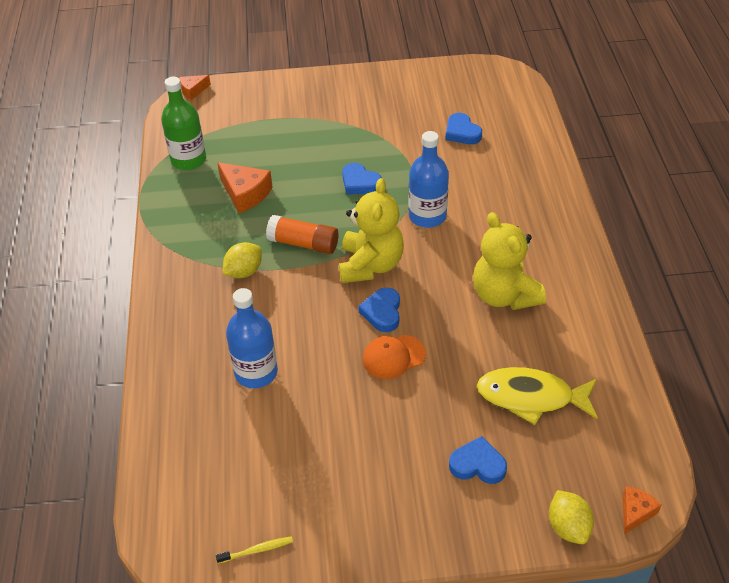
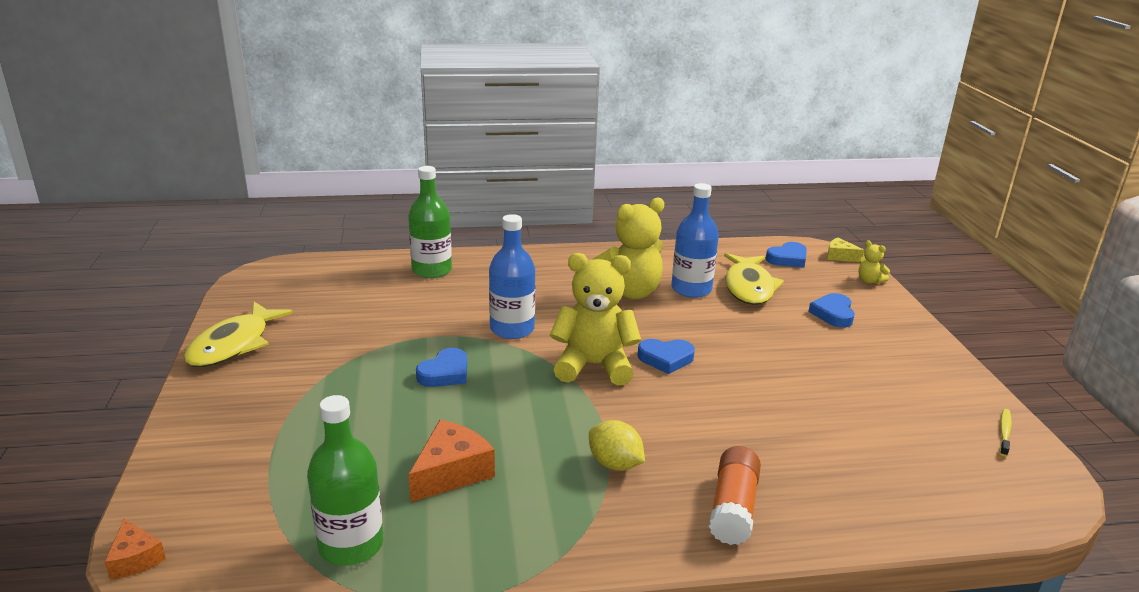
camera: 95 degrees left, 20 degrees down
(256, 372) = (781, 444): blue bottle -> blue bottle (691, 289)
(257, 550) = (1004, 432): yellow toothbrush -> yellow toothbrush turned 45 degrees clockwise
(303, 243) = (558, 415): orange glue stick -> orange glue stick (733, 508)
(393, 357) = (726, 353): orange cap -> none
(396, 80) = (234, 345): none -> yellow fish
(462, 132) = (367, 303): blue heart -> blue heart (787, 259)
(528, 162) = (432, 270): none -> green bottle
(568, 527) = (869, 281): yellow lemon -> yellow teddy bear
(635, 512) = (840, 256): orange cheese -> yellow cheese

